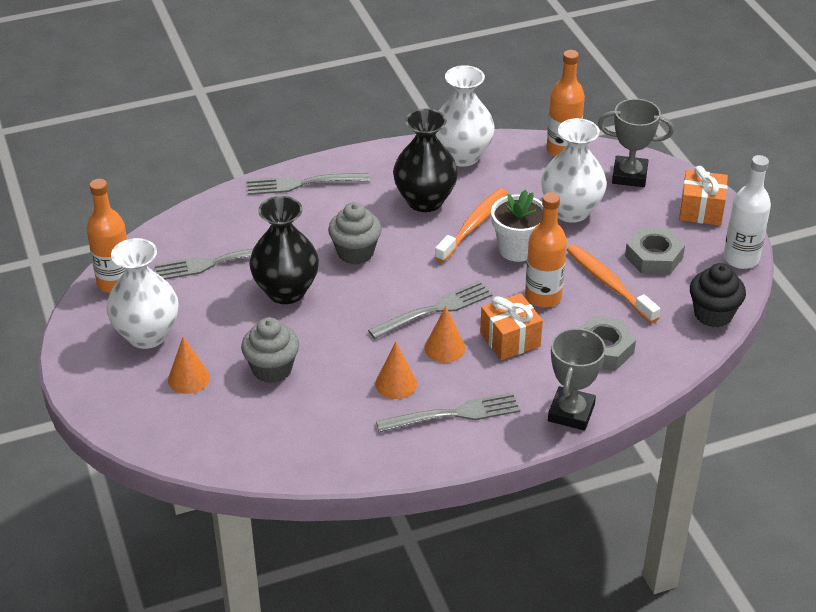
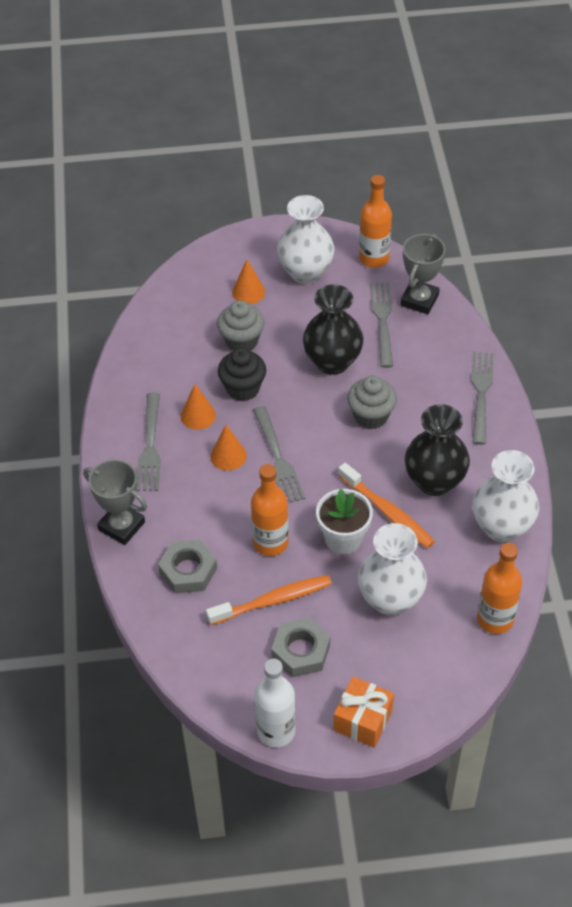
camera: 105 degrees right, 10 degrees up
(510, 339) = (223, 504): orange gift -> none
(629, 175) = (437, 670): grey trophy -> grey trophy (419, 300)
(713, 314) = (203, 675): black cupcake -> black cupcake (243, 388)

